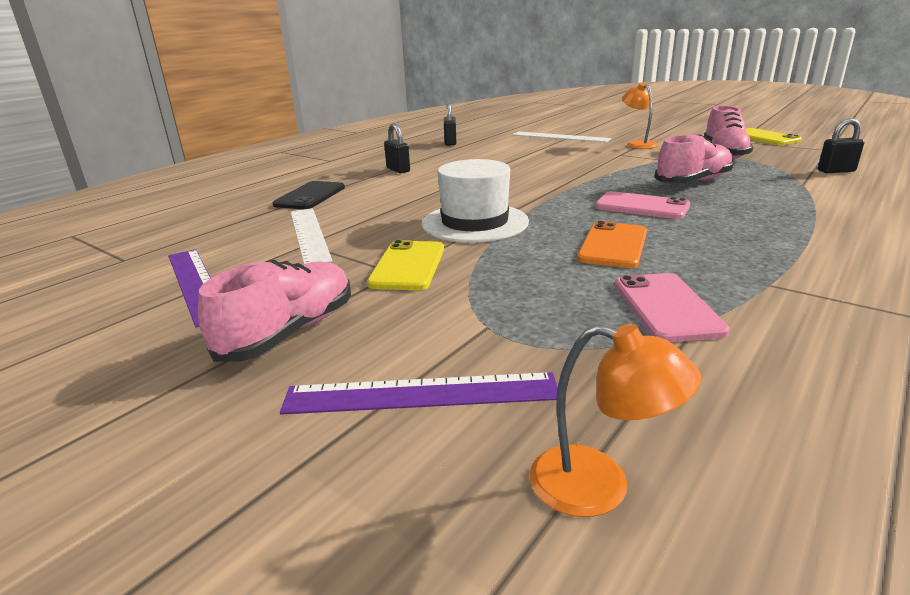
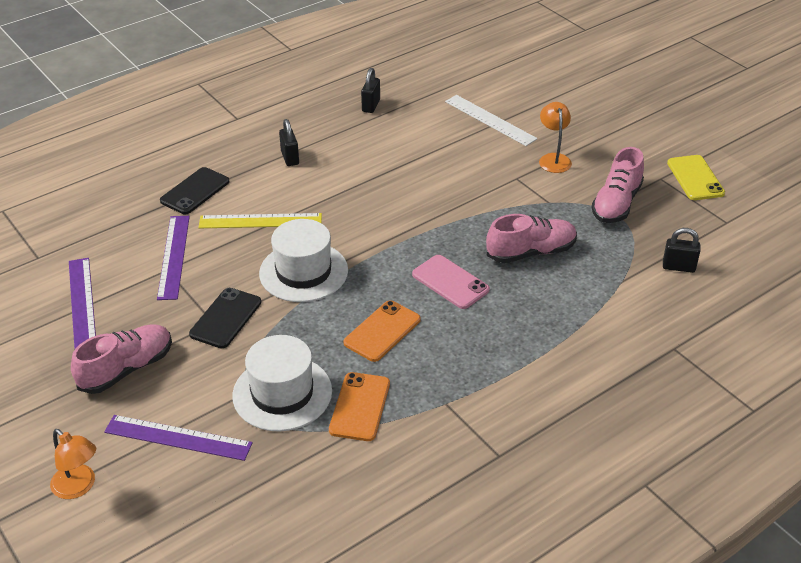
camera: 15 degrees right, 15 degrees up
(309, 234) = (173, 256): white ruler -> purple ruler
(396, 202) = (260, 221): none -> yellow ruler
(408, 266) = (226, 318): yellow phone -> black phone
(545, 314) = (282, 393): none -> white hat
(599, 486) = (227, 512): orange lamp -> orange lamp (79, 487)
(667, 307) = (360, 407): pink phone -> orange phone

